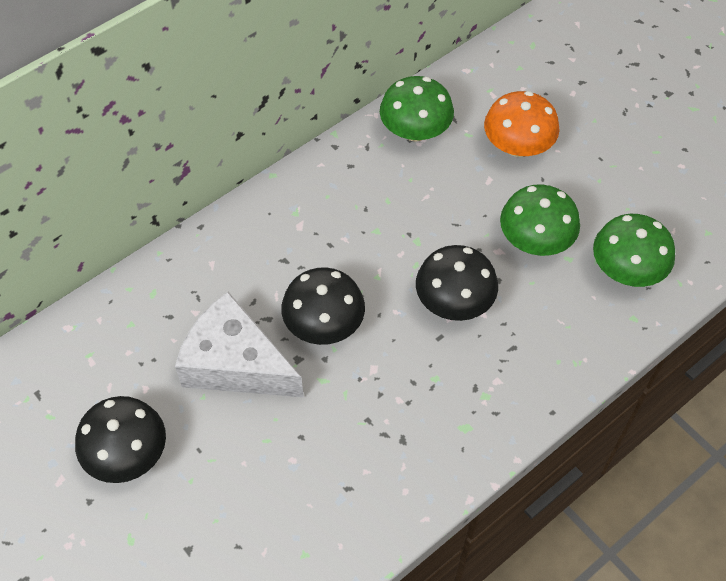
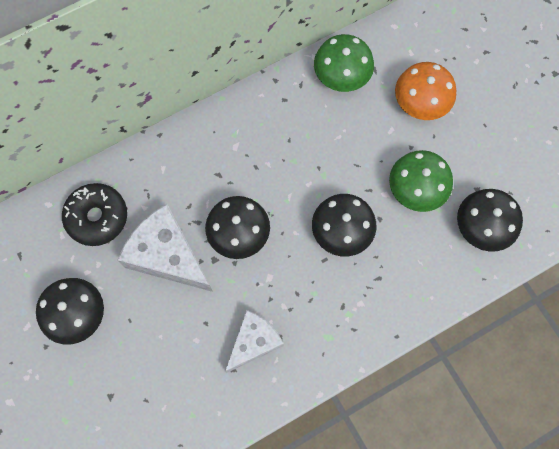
camera: 10 degrees right, 15 degrees up
(135, 333) = (97, 217): none -> black donut
(369, 449) = (254, 342): none -> white cheese
(626, 270) = (482, 227): green mushroom -> black mushroom

